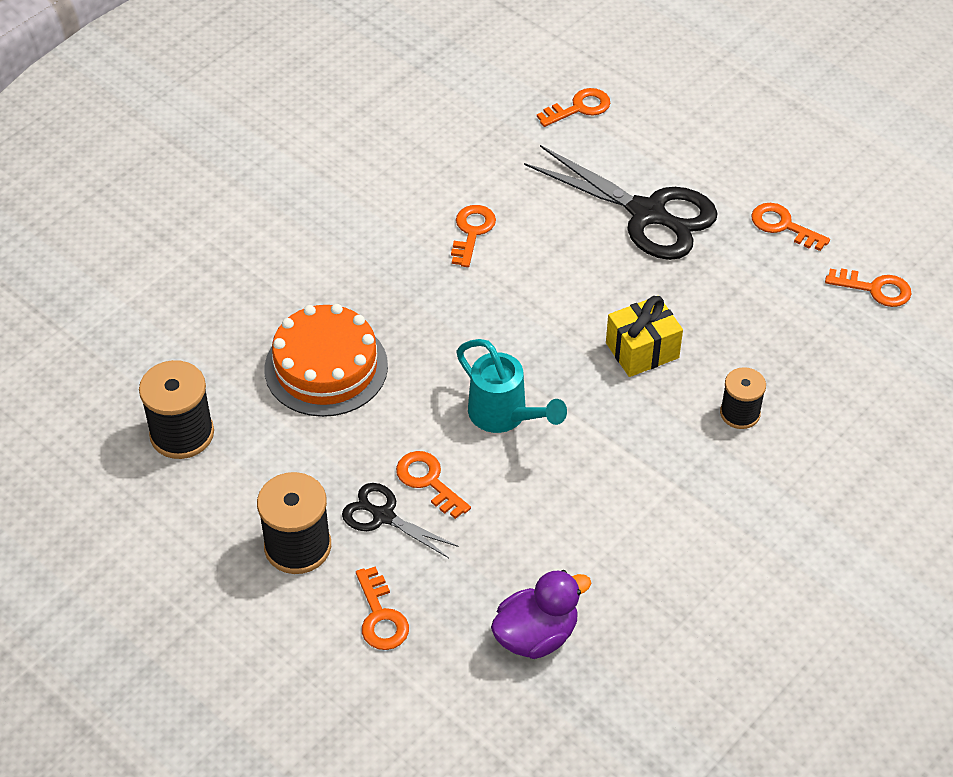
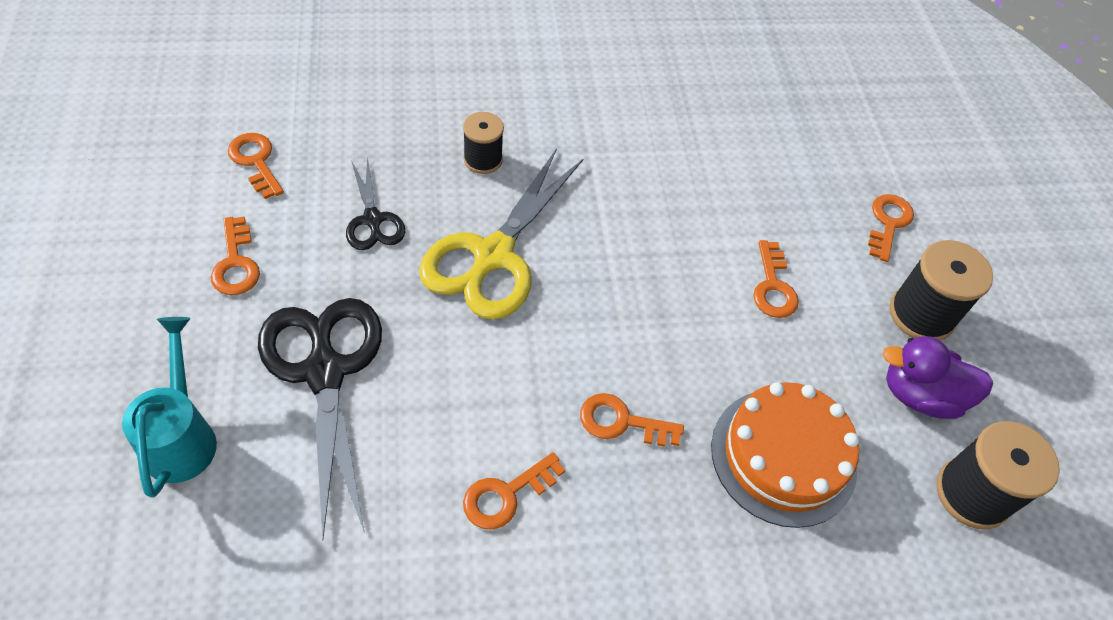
camera: 145 degrees left, 5 degrees up
(383, 516) = (832, 287): black scissors -> black scissors (373, 220)
(505, 416) = (662, 289): turquoise watering can -> turquoise watering can (182, 435)
(536, 635) = (784, 140): purple duck -> purple duck (920, 395)
(579, 108) = (212, 565): orange key -> orange key (621, 422)
(642, 350) = (493, 256): yellow gift -> yellow scissors

